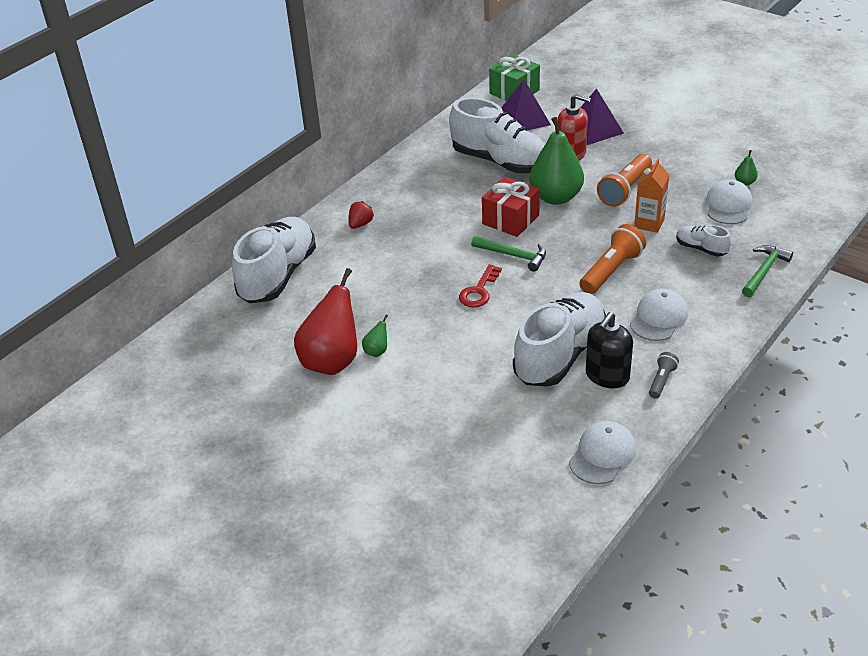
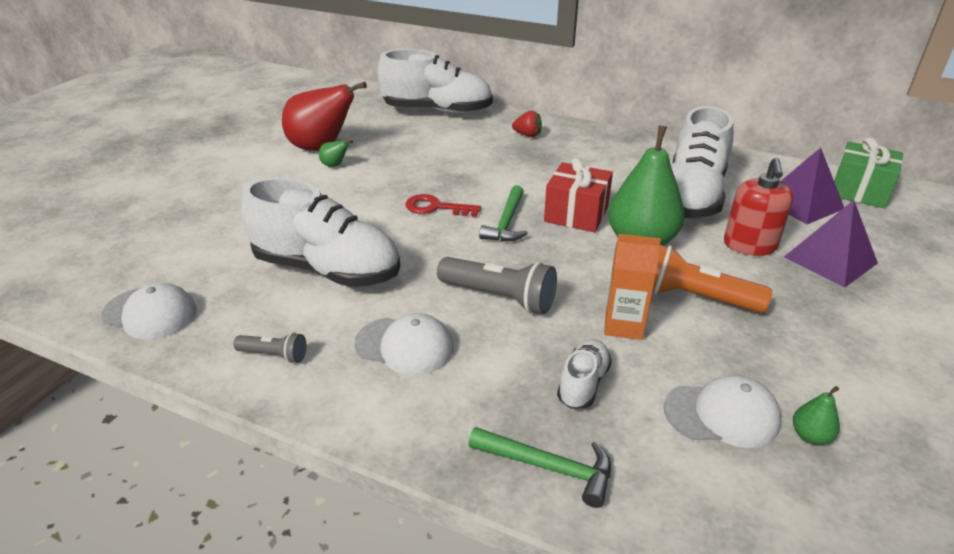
camera: 75 degrees right, 5 degrees down
(607, 376) = (288, 307): black soap dispenser -> none
(611, 270) = (500, 297): orange flashlight -> grey flashlight

